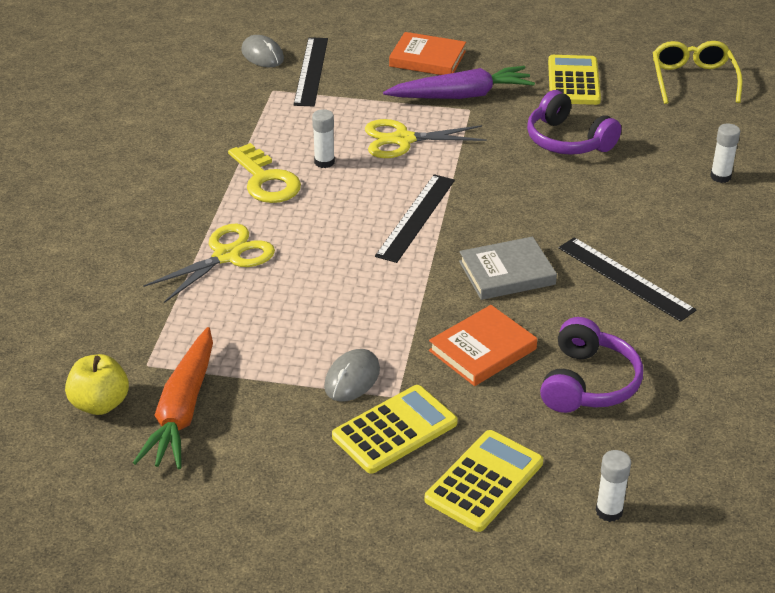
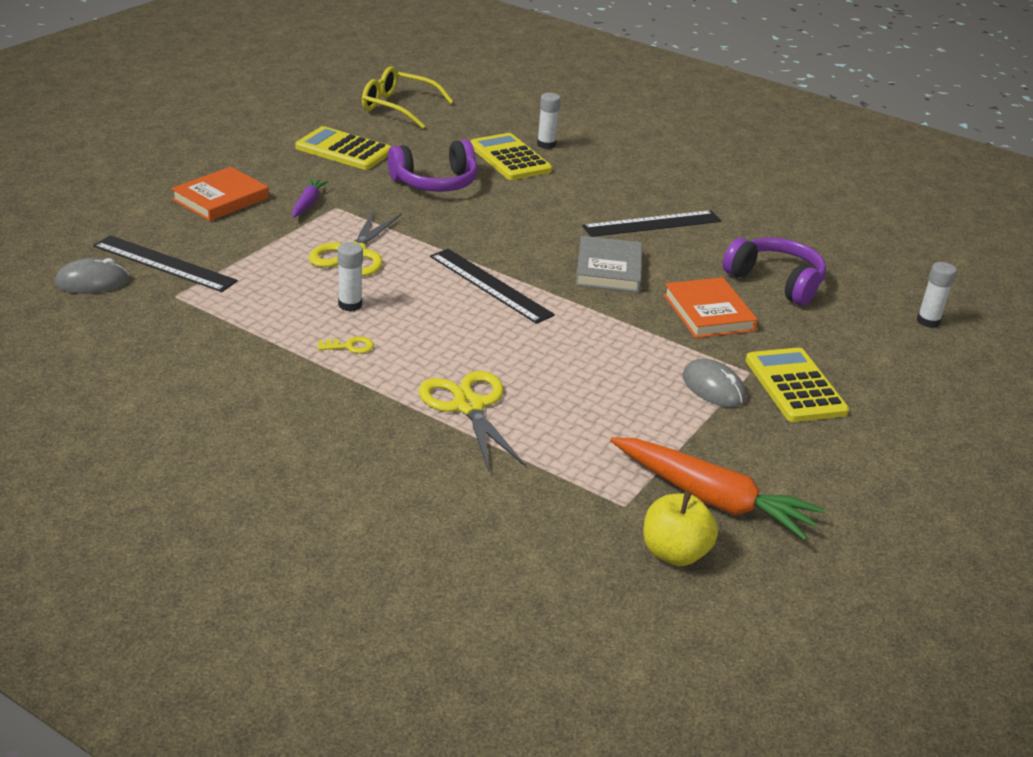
camera: 70 degrees left, 5 degrees down
(266, 180) = (350, 346): yellow key -> yellow key, size x0.44
(461, 95) = (308, 203): purple carrot -> purple carrot, size x0.50
(484, 481) = (876, 363): yellow calculator -> yellow calculator (510, 158)

